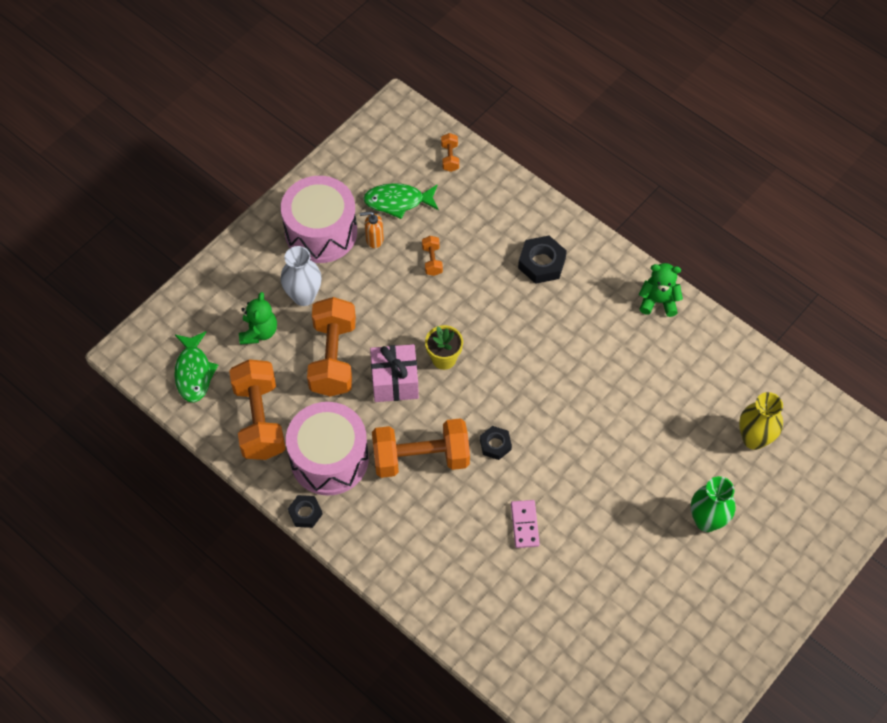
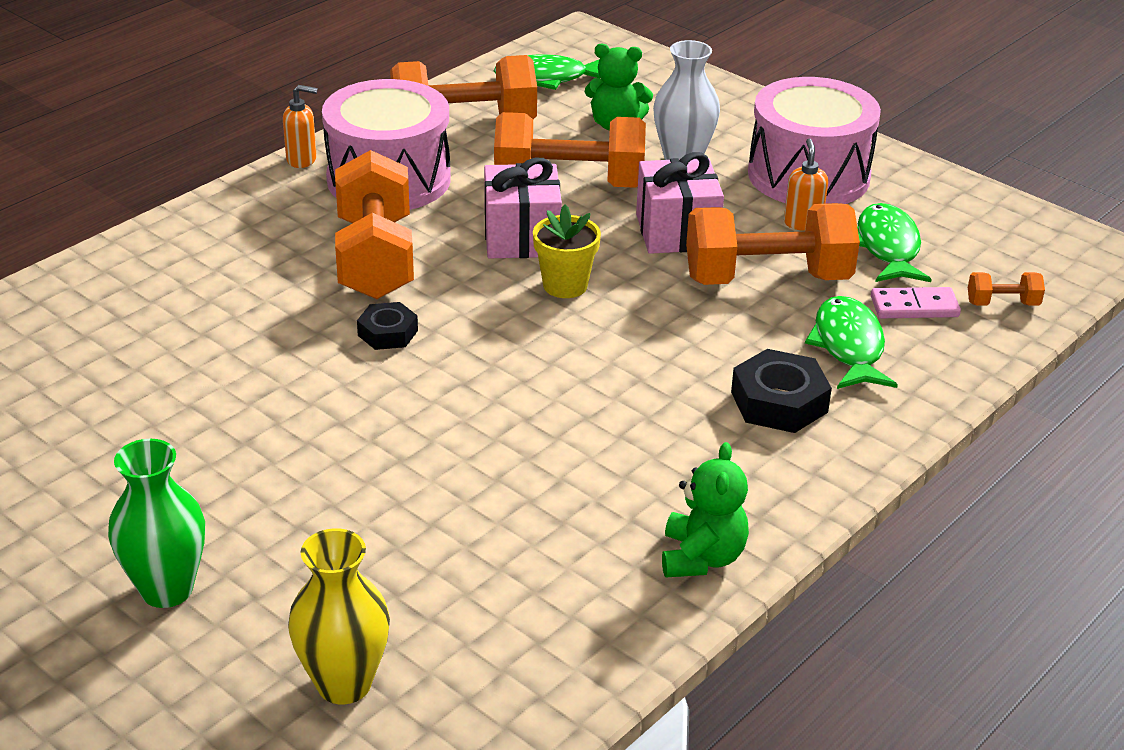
camera: 90 degrees right, 25 degrees down
(305, 513) = (302, 160): black nut -> orange soap dispenser
(386, 302) = (676, 232): none -> pink gift
(432, 260) = (767, 279): orange dumbbell -> orange dumbbell, size x2.34
(492, 229) = (848, 346): none -> green fish
(524, 525) = (225, 358): pink domino -> pink domino (914, 307)

